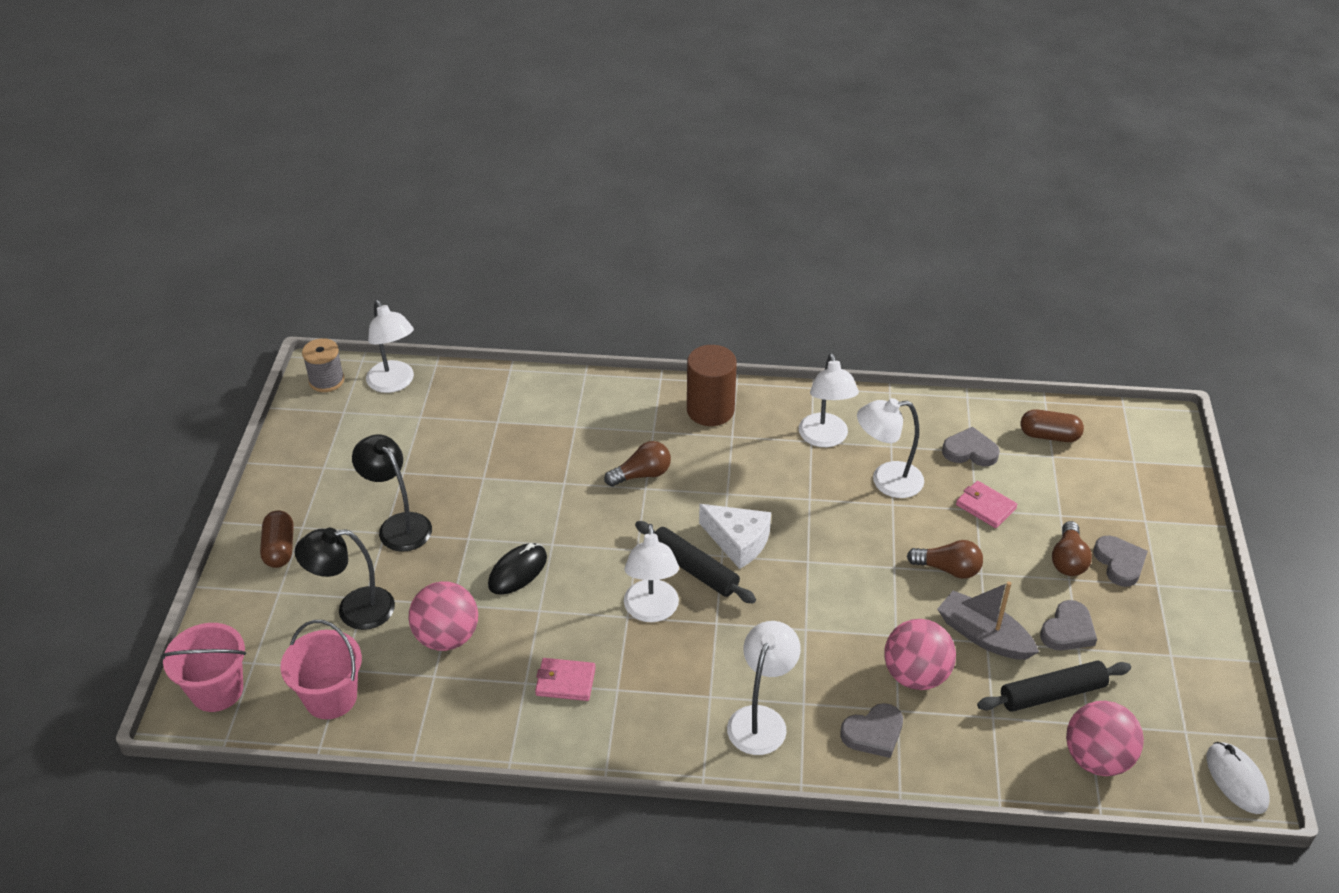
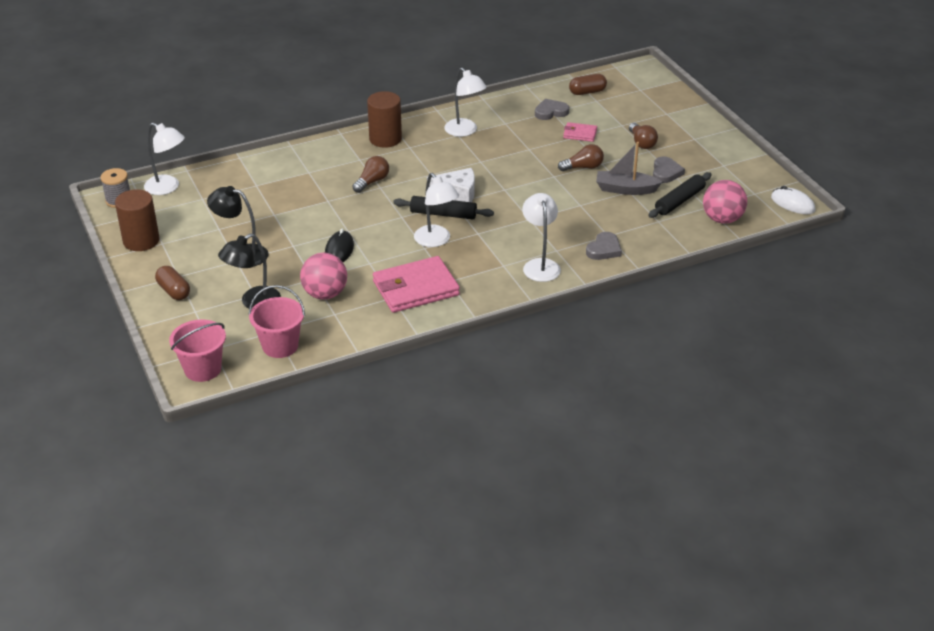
camera: 30 degrees left, 5 degrees down
(304, 453) = (141, 241): none -> brown cylinder
(565, 681) = (416, 288): pink wallet -> pink wallet, size x2.03
(886, 481) = (516, 139): white lamp -> none
(915, 675) = (605, 218): pink ball -> none
(1119, 563) = (668, 135): grey heart -> none

